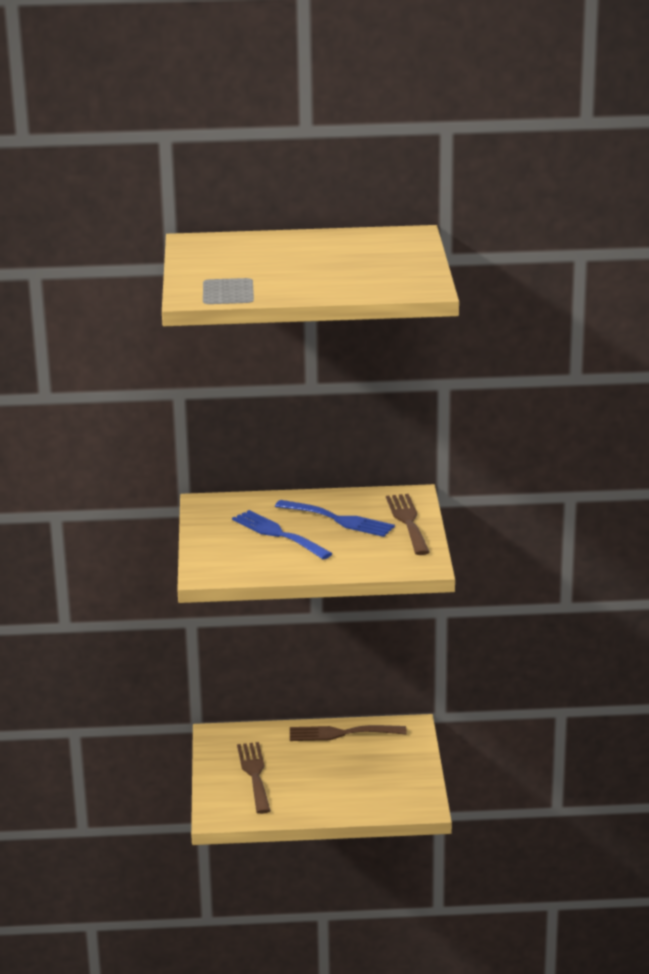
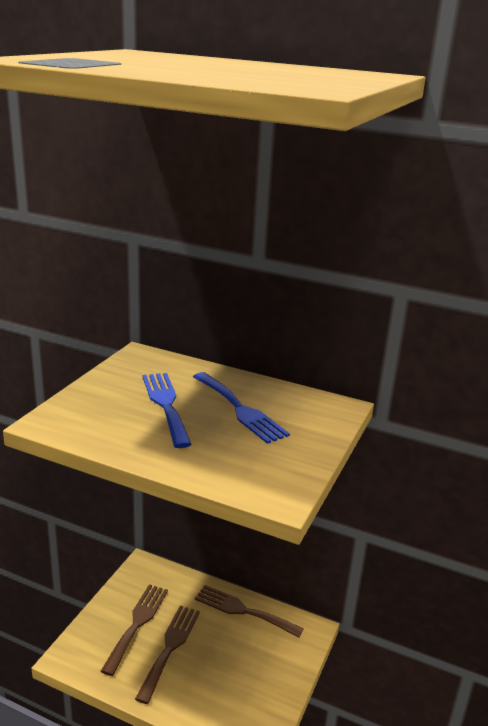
camera: 25 degrees right, 0 degrees up
(408, 522) = (308, 435): brown fork -> brown fork (170, 648)

